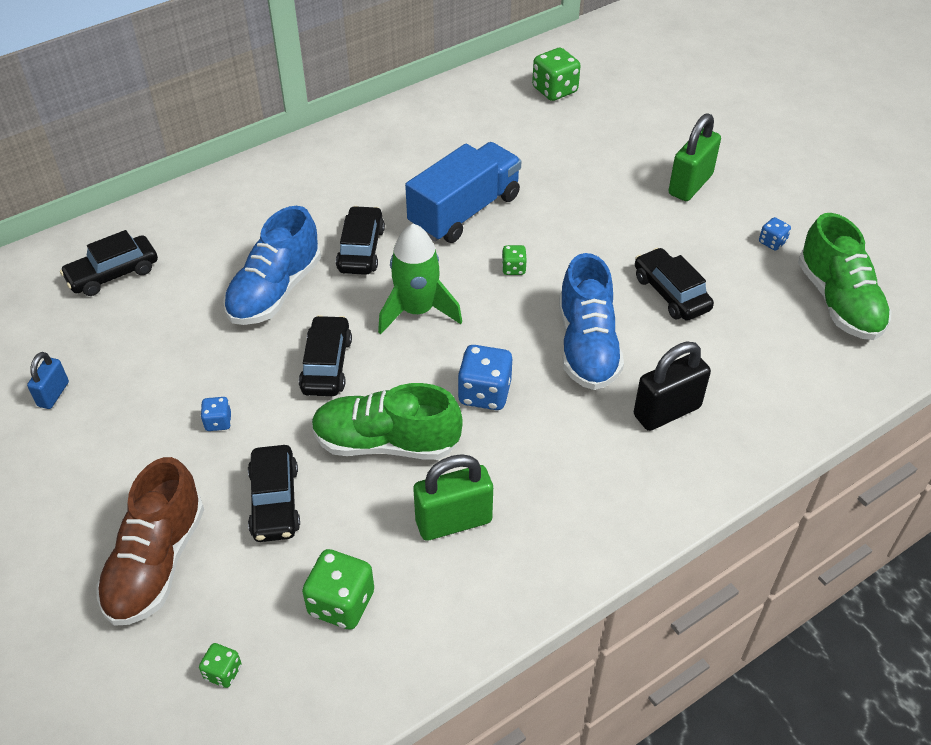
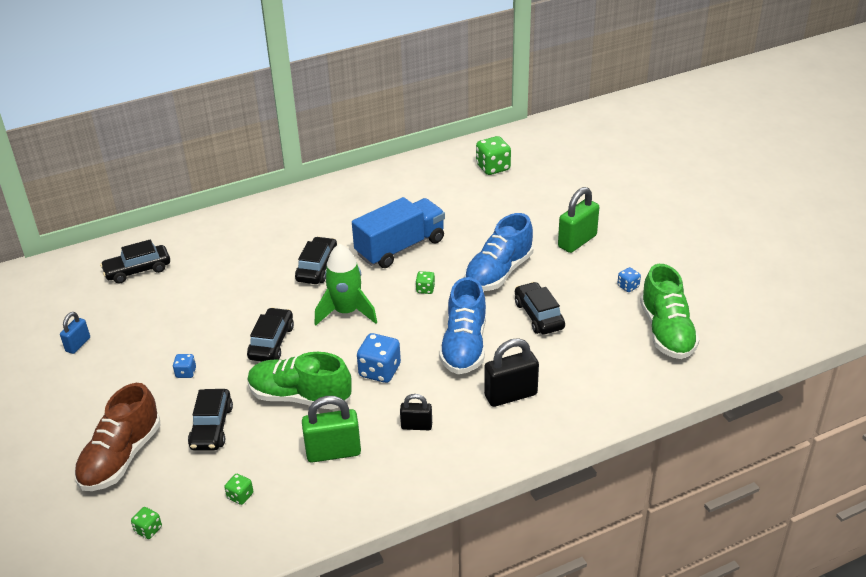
camera: 10 degrees right, 10 degrees down
(275, 291) = (248, 290): blue shoe -> blue shoe (498, 273)
(341, 603) = (240, 496): green dice -> green dice, size x0.54
(555, 469) = (416, 426): none -> black padlock

